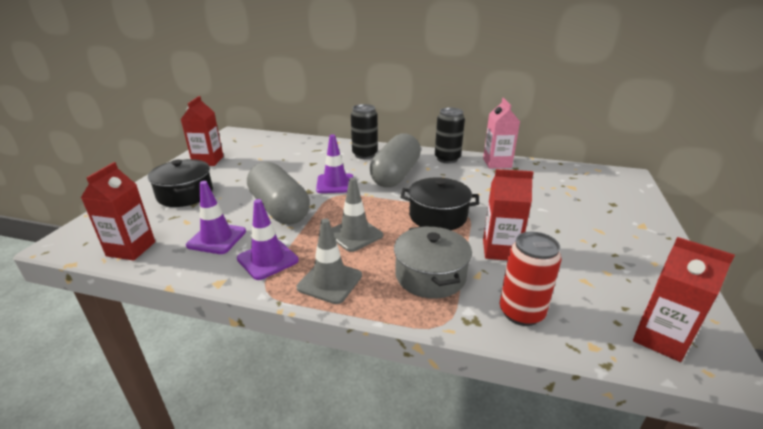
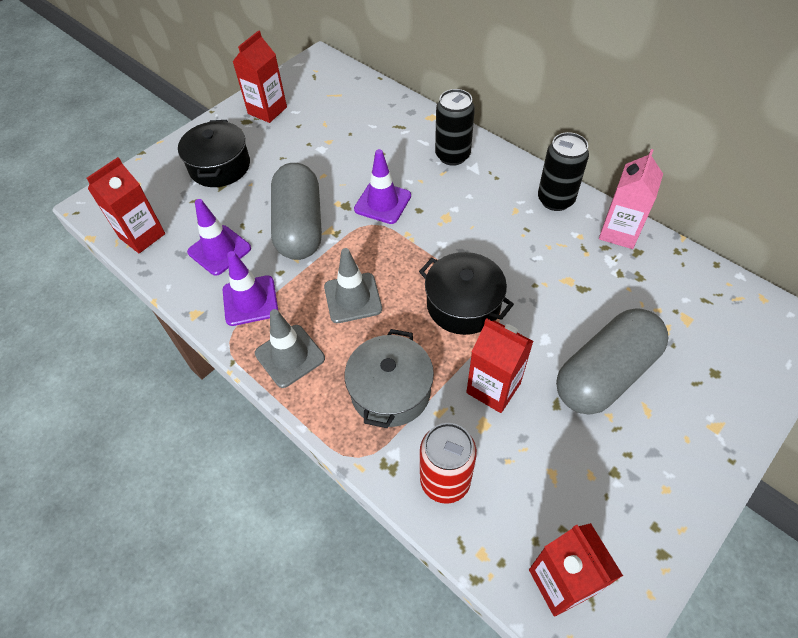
camera: 30 degrees right, 25 degrees up
(395, 175) = (464, 210): grey capsule -> grey capsule (605, 373)

